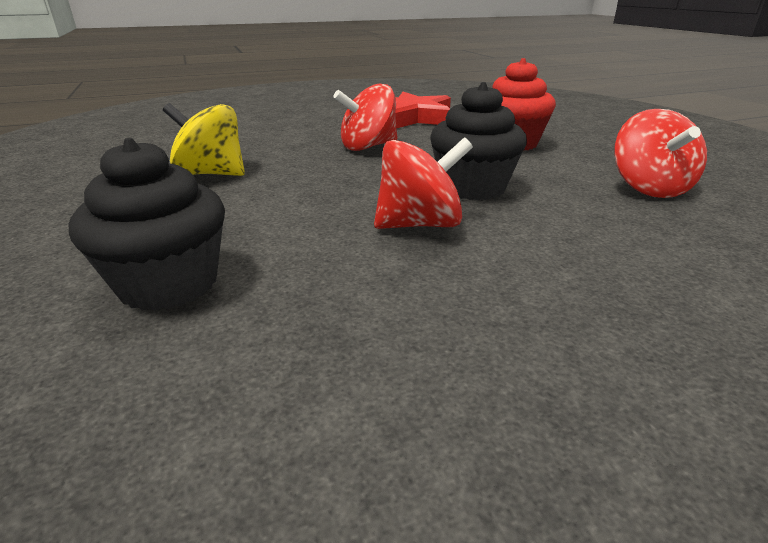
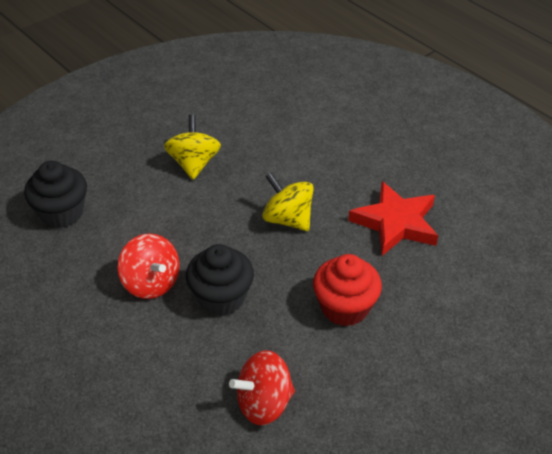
camera: 70 degrees right, 15 degrees up
(368, 146) = (288, 219): red spinning top -> yellow spinning top

